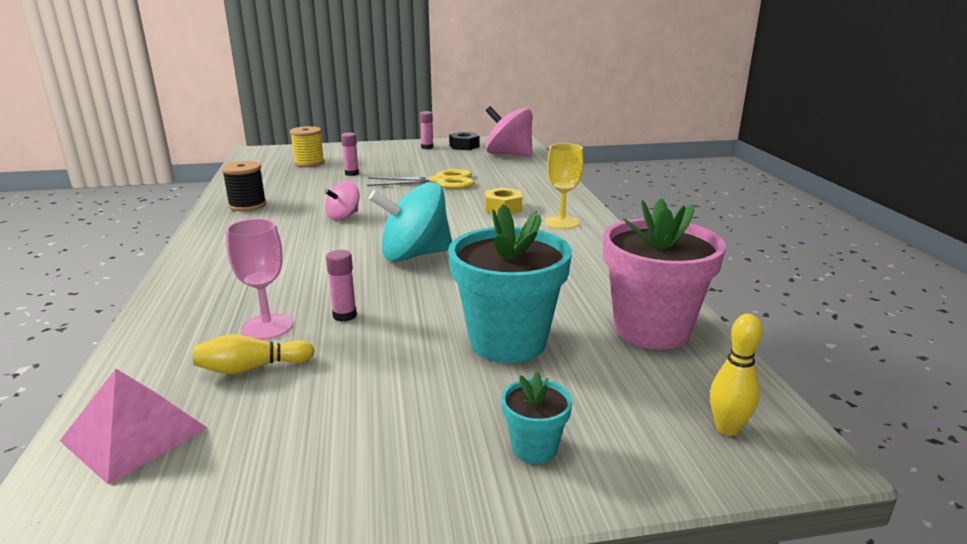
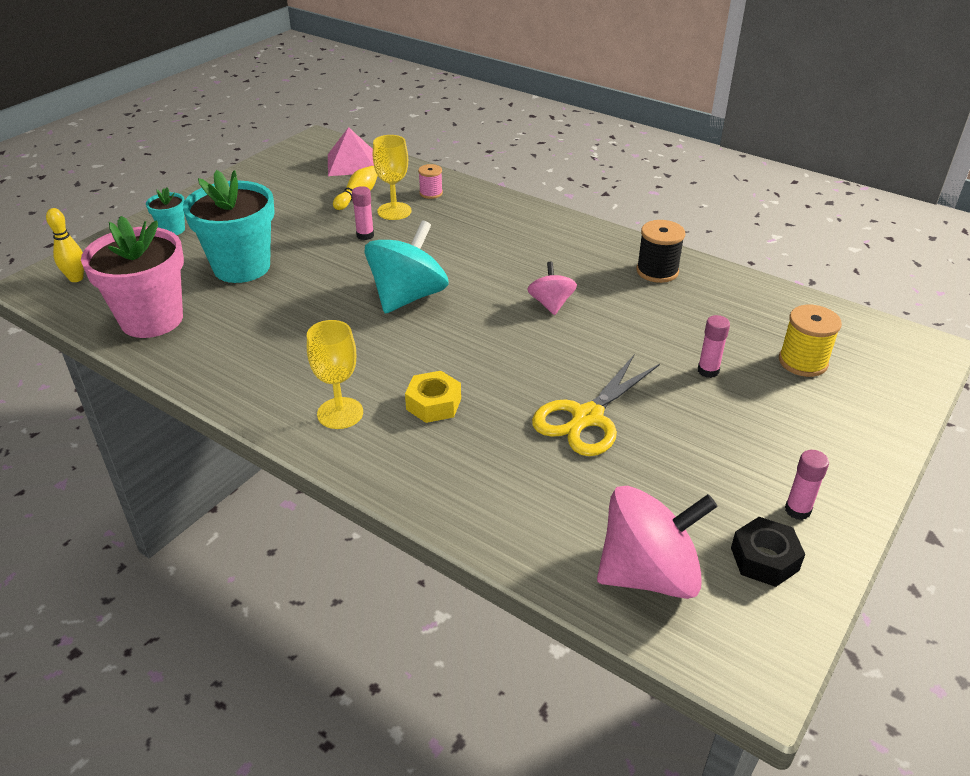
camera: 135 degrees right, 15 degrees up
(191, 328) = (431, 193): none -> pink spool
(267, 327) = (394, 211): pink goblet -> yellow goblet

